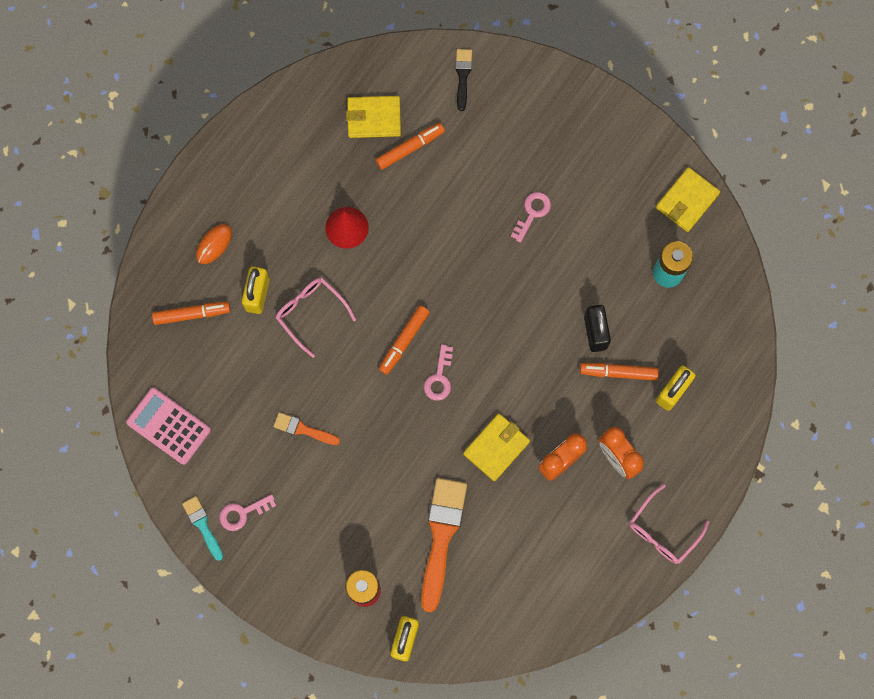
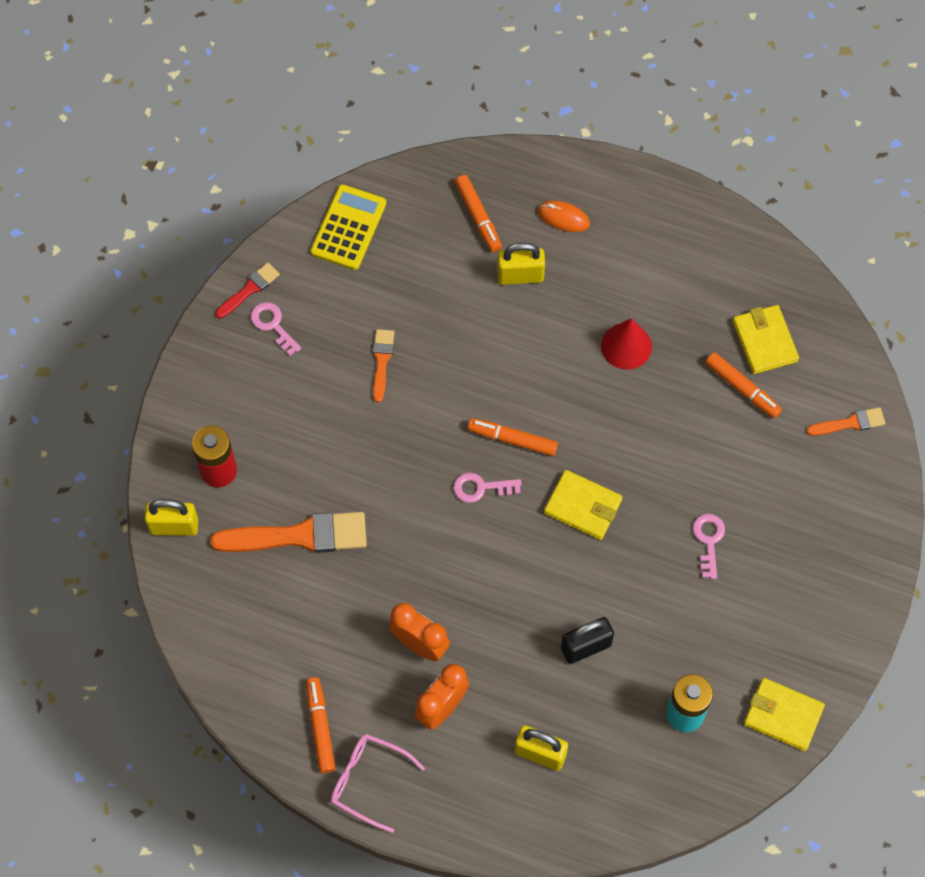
camera: 75 degrees right, 10 degrees down
(169, 426) = (348, 228): pink calculator -> yellow calculator
(202, 525) = (249, 289): turquoise brush -> red brush
(310, 312) = (516, 334): pink glasses -> none
(463, 76) = (849, 423): black brush -> orange brush
(496, 447) = (417, 569): yellow wallet -> yellow wallet (583, 506)
(532, 213) = (708, 541): pink key -> pink key turned 105 degrees counterclockwise
(618, 372) = (545, 685): orange marker -> orange marker (320, 727)

